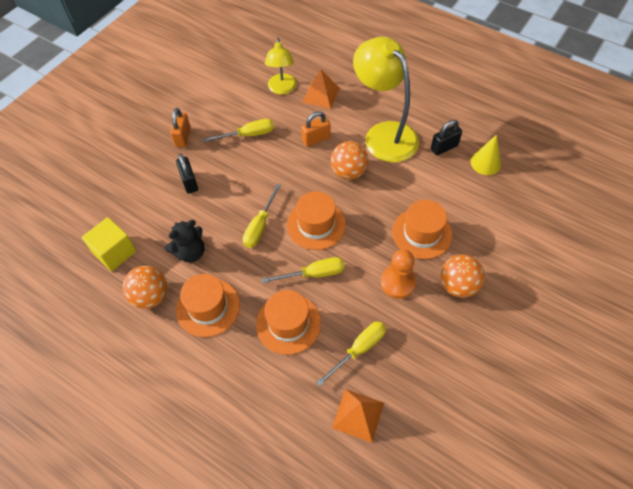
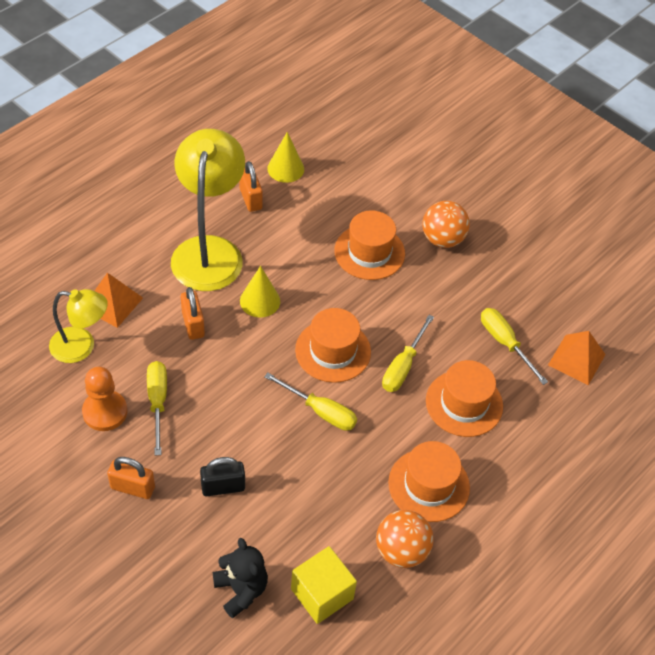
camera: 85 degrees left, 5 degrees down
(190, 252) = (343, 497): black teddy bear -> black teddy bear (241, 590)
(314, 274) = (403, 366): yellow screwdriver -> yellow screwdriver turned 150 degrees counterclockwise
(348, 172) = (260, 301): orange ball -> yellow cone
(384, 134) = (209, 251): yellow lamp -> yellow lamp turned 120 degrees clockwise
(397, 282) = (429, 290): orange pawn -> orange pawn (105, 412)
(444, 147) = (250, 199): black padlock -> orange padlock

